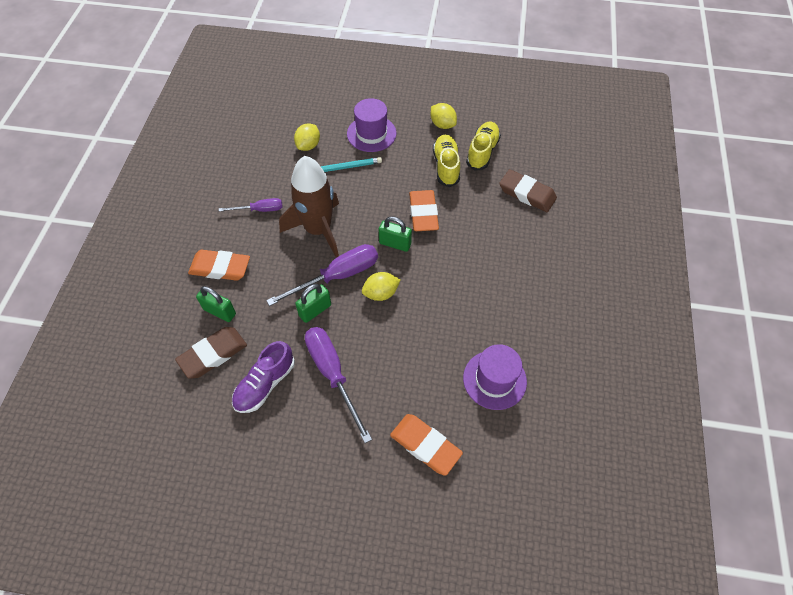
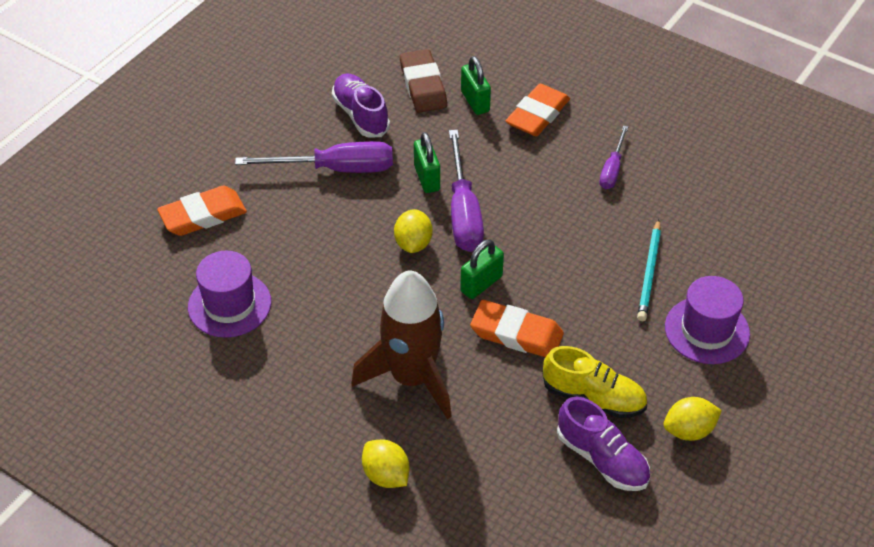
camera: 115 degrees right, 10 degrees down
(219, 311) = (475, 101): green padlock -> green padlock turned 75 degrees counterclockwise
(308, 145) = (712, 249): yellow lemon -> yellow lemon (386, 475)
(318, 230) = (548, 215): brown rocket -> brown rocket (412, 378)
(482, 152) = (602, 459): yellow shoe -> purple shoe
(527, 193) = (486, 478): brown eraser -> none

